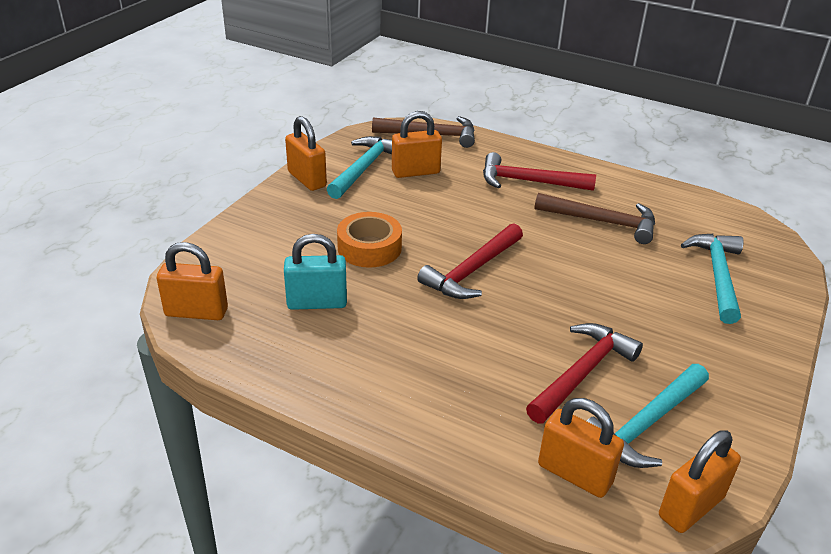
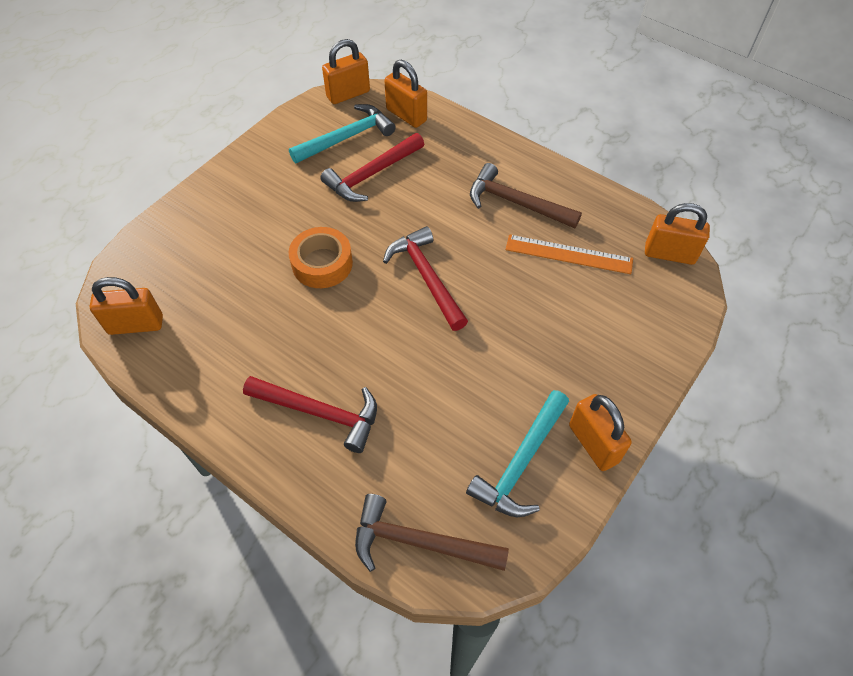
camera: 170 degrees left, 20 degrees up
(317, 303) = (568, 254): turquoise padlock -> orange ruler
(369, 248) = (520, 317): orange tape -> orange tape (322, 263)
(415, 172) = (456, 447): orange padlock -> orange padlock (136, 325)
(472, 271) = (426, 277): red hammer -> red hammer turned 75 degrees counterclockwise
(602, 222) = (270, 333): brown hammer -> brown hammer (516, 203)
(717, 275) = (204, 251): turquoise hammer -> none

